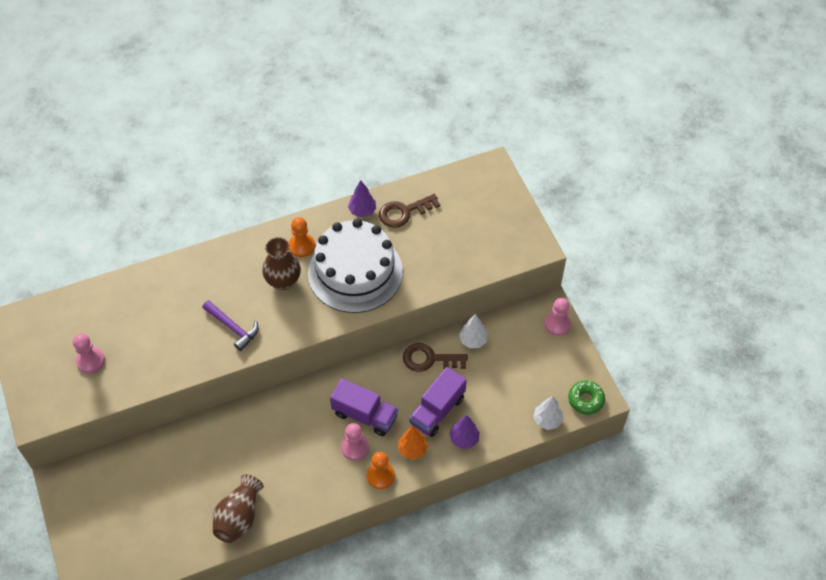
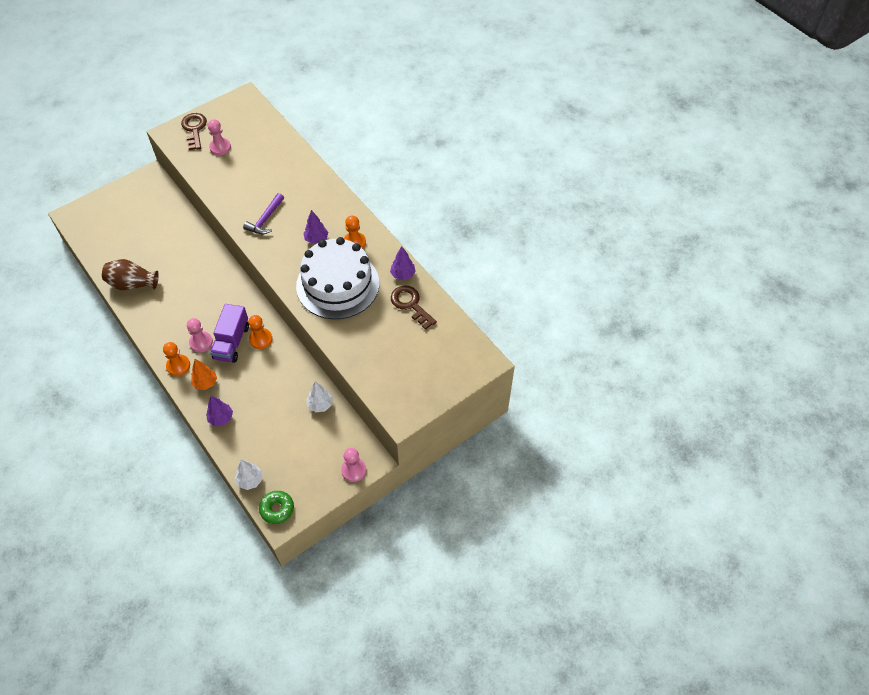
camera: 75 degrees right, 0 degrees up
(283, 281) = (316, 239): brown vase -> purple tree
(370, 385) = (261, 339): none -> orange pawn
(429, 359) = (294, 375): brown key -> brown key (194, 129)
(437, 410) = (245, 392): purple truck -> none

